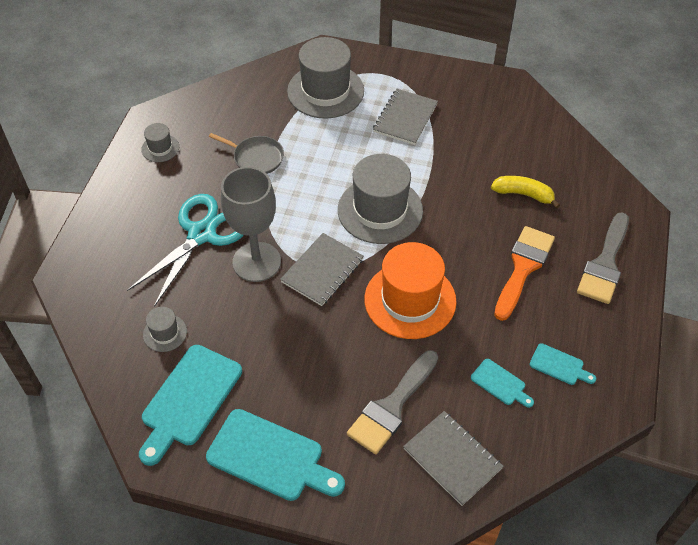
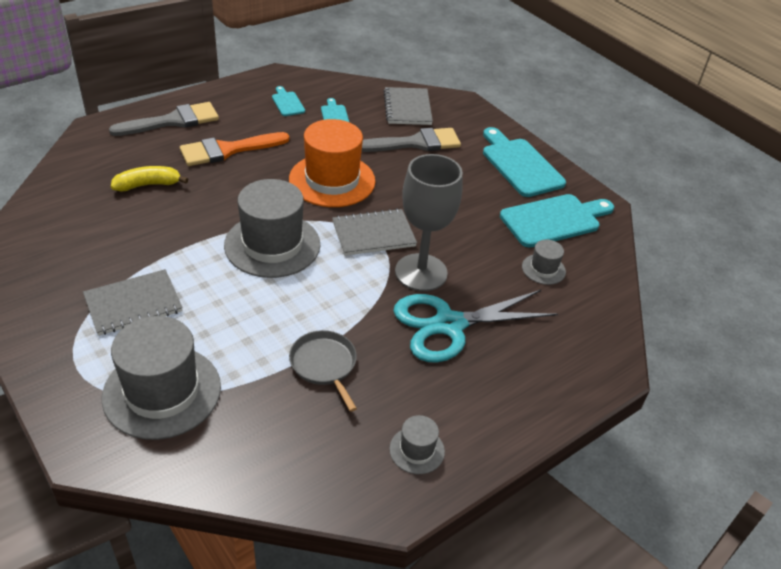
camera: 145 degrees left, 10 degrees down
(523, 194) = (148, 185): yellow banana -> yellow banana turned 105 degrees clockwise

